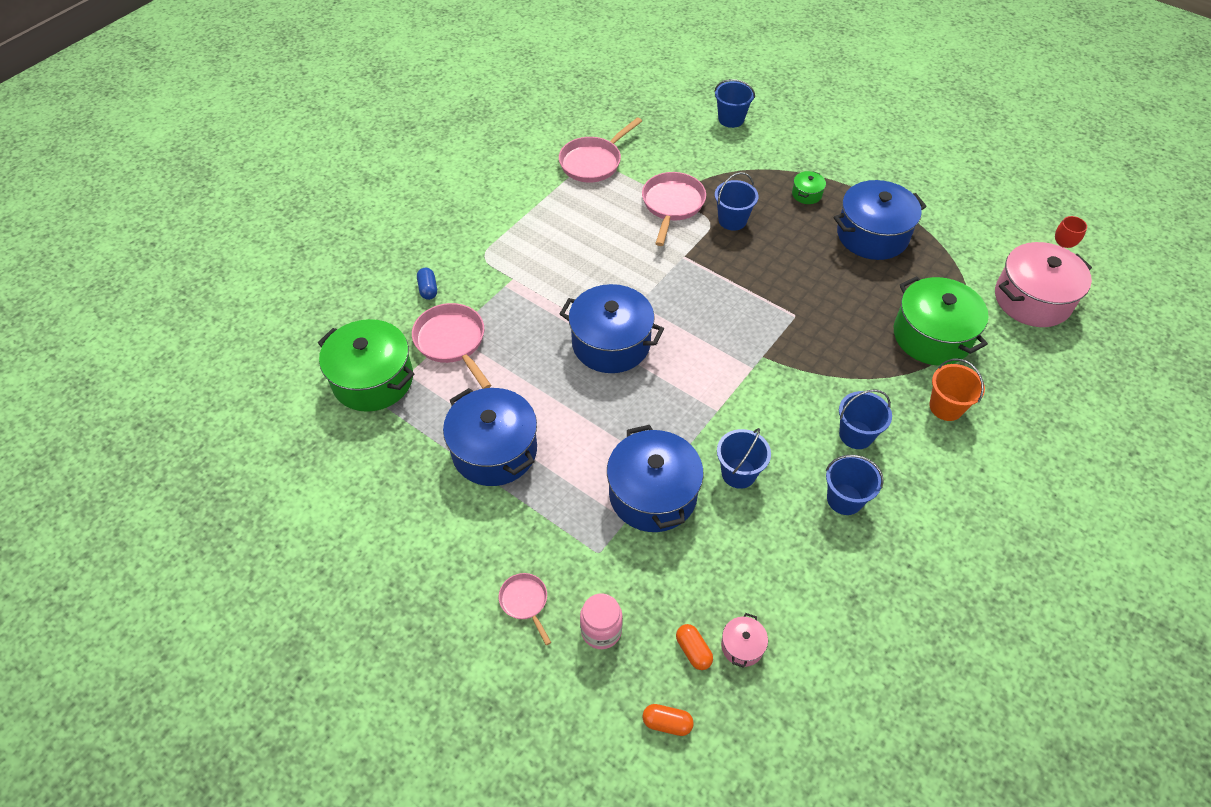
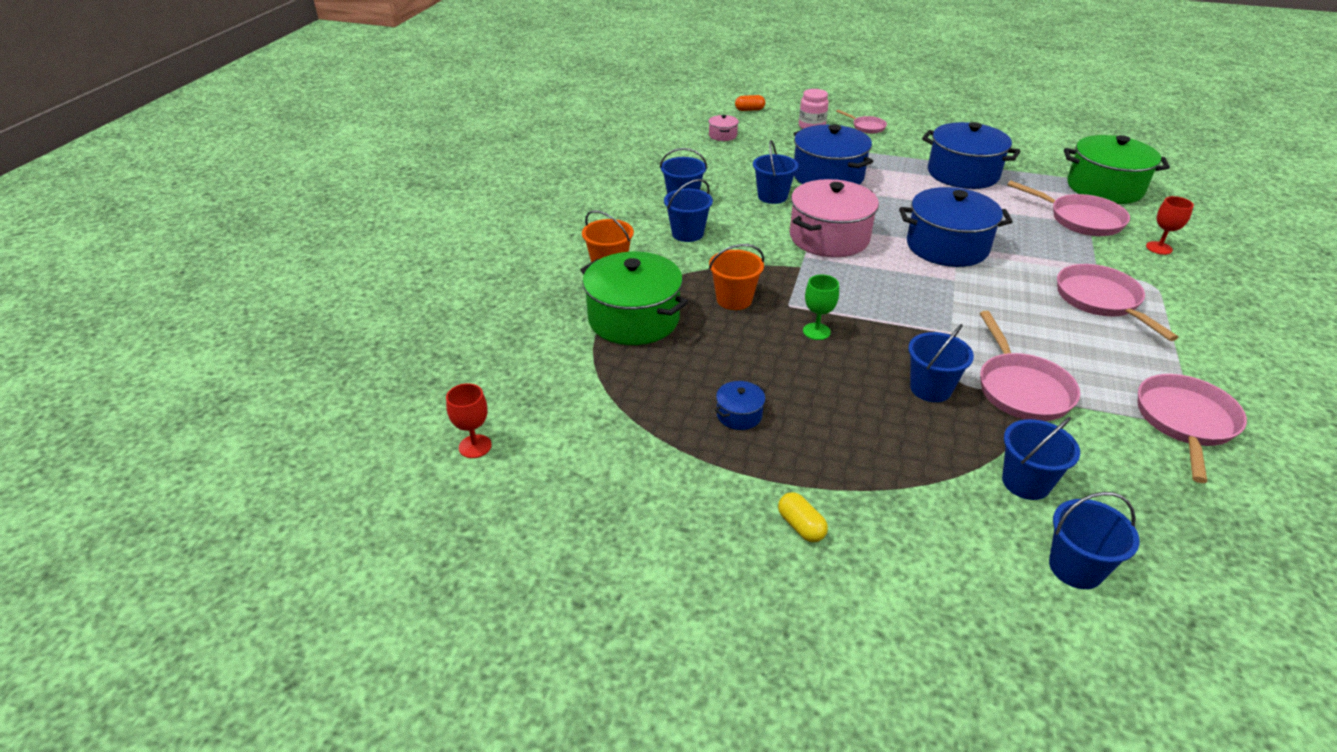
camera: 160 degrees right, 15 degrees down
(428, 289) = (1159, 248): blue capsule -> red goblet
(542, 253) = (1100, 300): none -> pink pan
(693, 651) = (751, 129): orange capsule -> none
(721, 157) = (1026, 482): none -> blue bucket
(785, 284) = (816, 331): none -> green goblet
(806, 194) = (858, 452): green pot -> none
(839, 334) = (734, 299): none -> orange bucket
(861, 167) = (801, 526): none -> yellow capsule
(872, 235) = (739, 415): blue pot -> blue pot, size x0.44
(1032, 299) = (514, 383): pink pot -> pink pot (829, 237)

